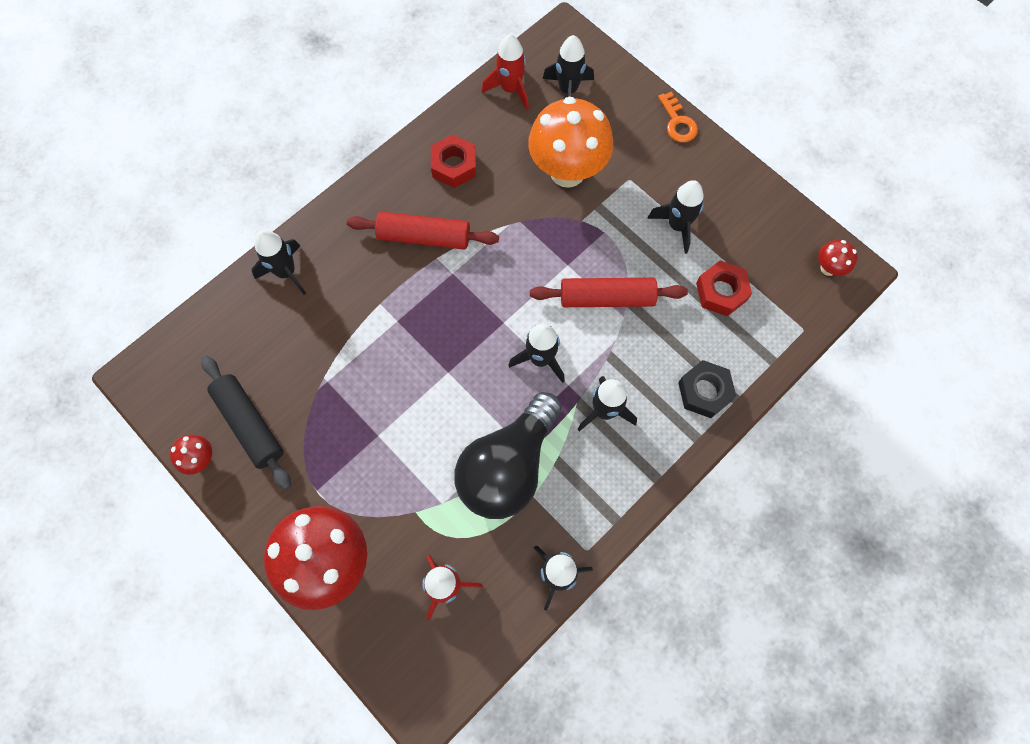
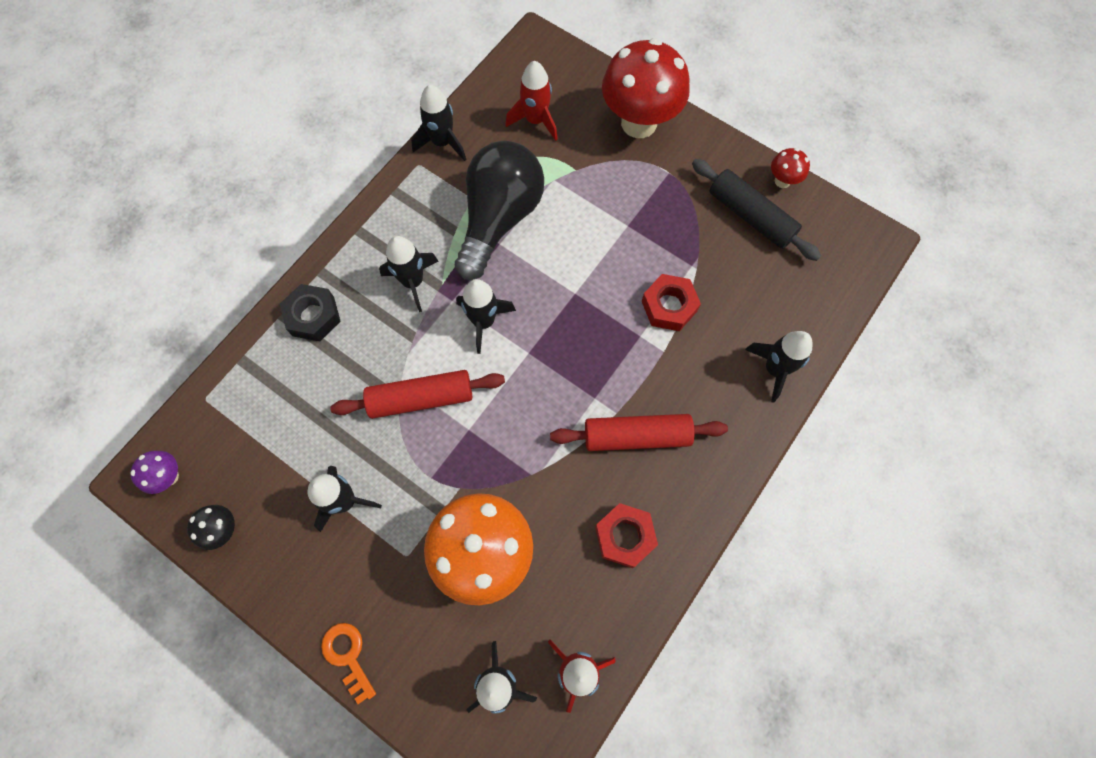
camera: 170 degrees right, 0 degrees up
(721, 292) = (294, 427): red nut -> red nut (669, 306)
(777, 220) = (224, 530): none -> black mushroom
(828, 268) = (169, 476): red mushroom -> purple mushroom

